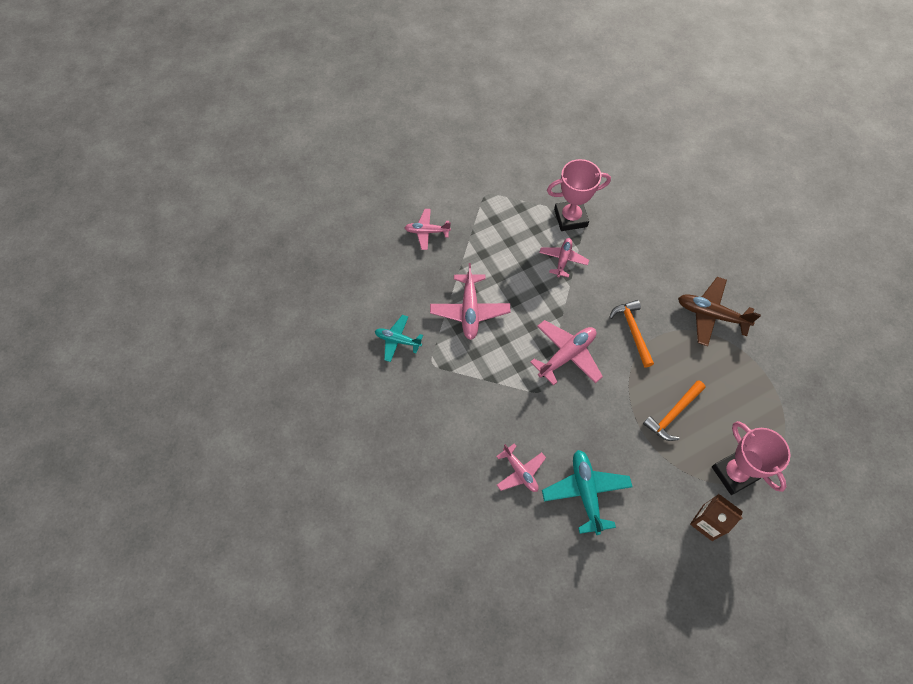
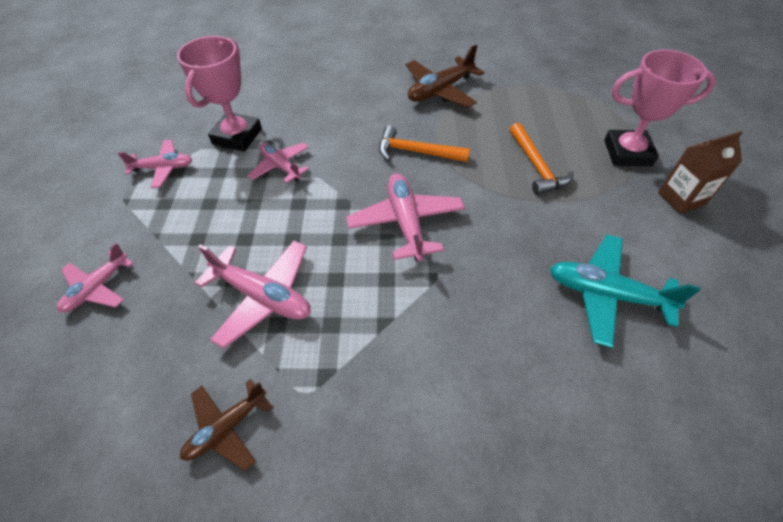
camera: 60 degrees left, 10 degrees down
(398, 340) = (227, 427): turquoise plane -> brown plane
(520, 472) = (546, 359): pink plane -> pink plane (163, 168)

